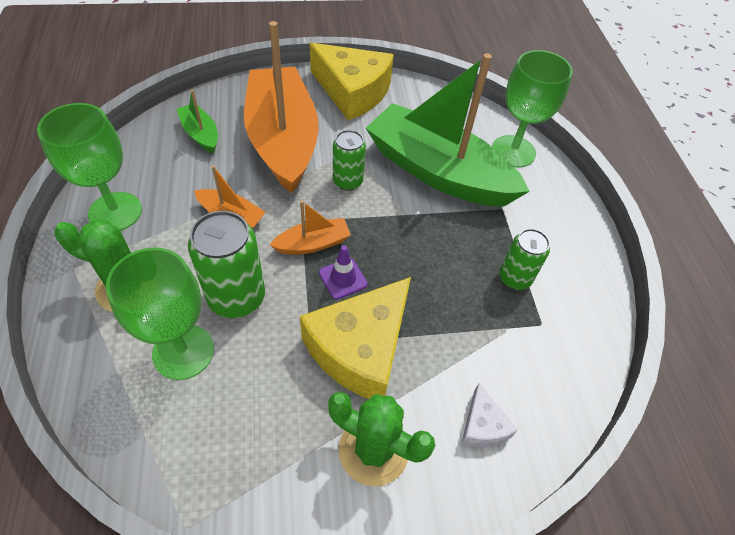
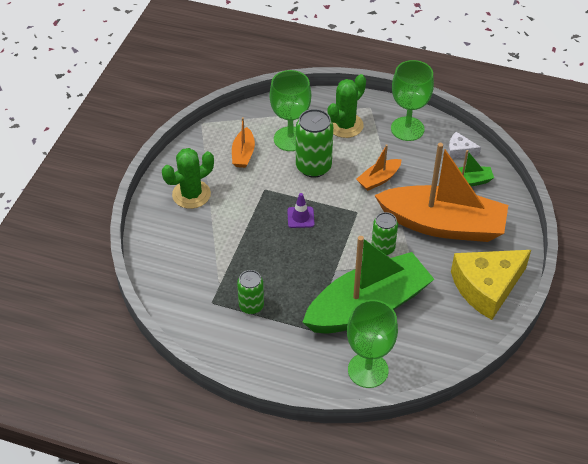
camera: 120 degrees right, 5 degrees down
(313, 244) = (335, 212): orange boat -> orange boat (243, 154)
(360, 349) = (248, 209): yellow cheese -> none
(482, 425) = (173, 243): white cheese -> white cheese (459, 151)

